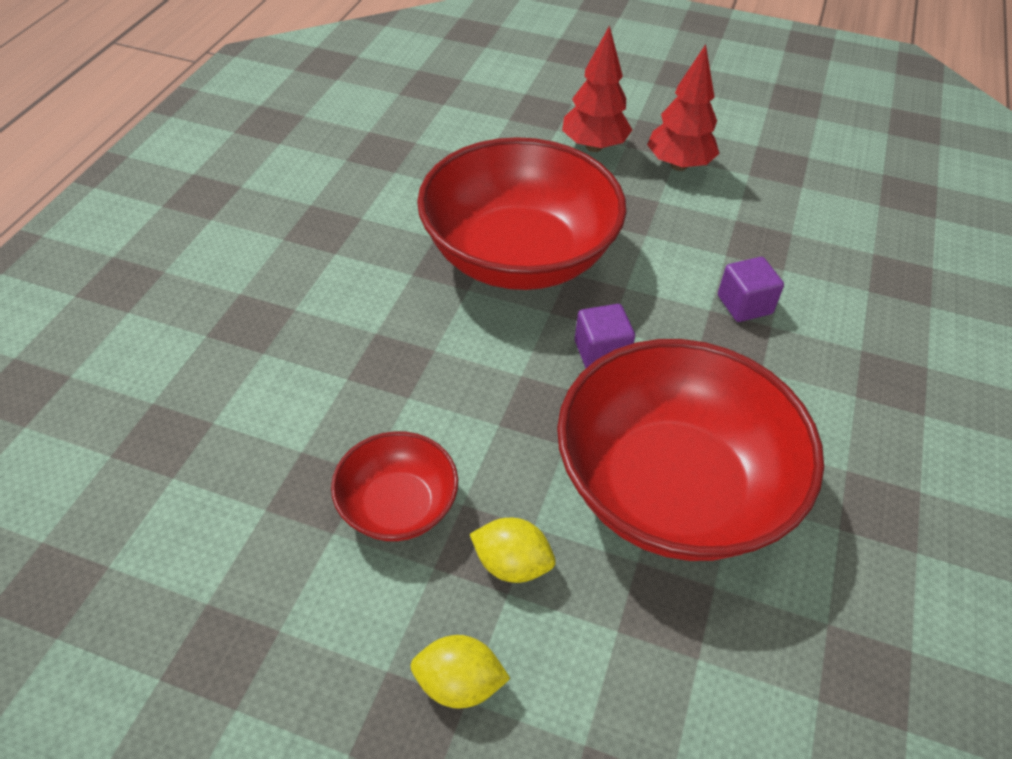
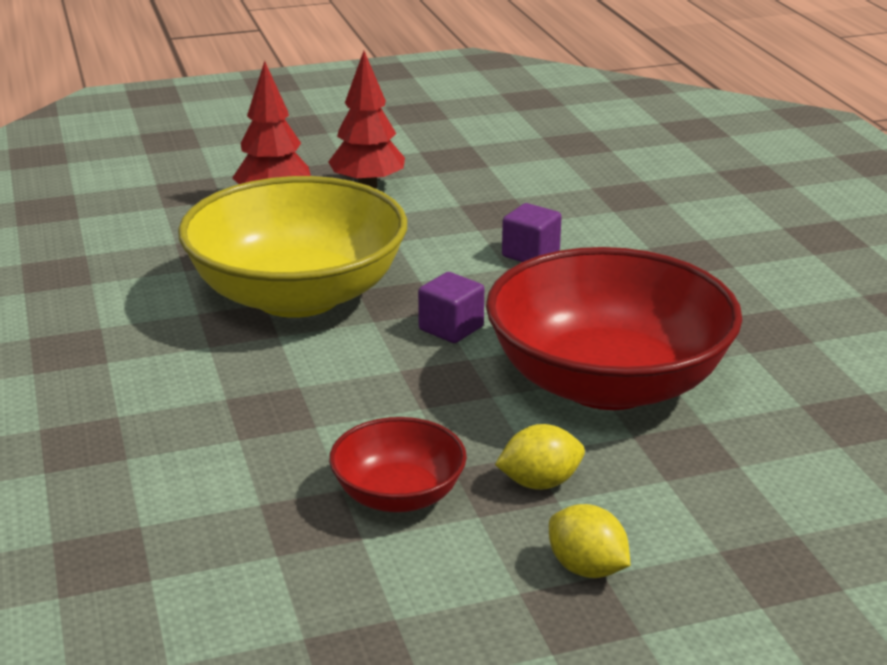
camera: 35 degrees left, 20 degrees down
(459, 684) = (587, 568): yellow lemon -> yellow lemon turned 75 degrees clockwise
(519, 256) = (297, 295): red bowl -> yellow bowl

